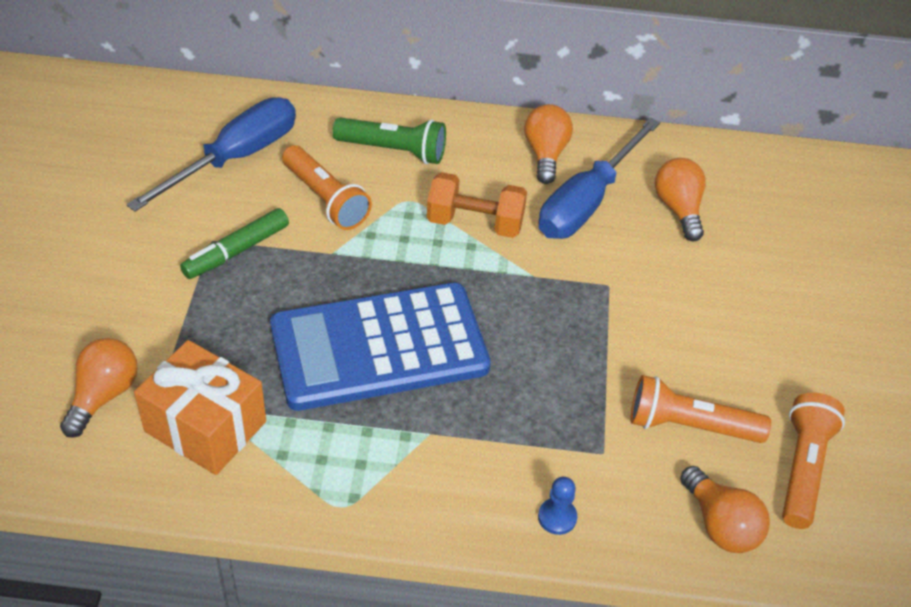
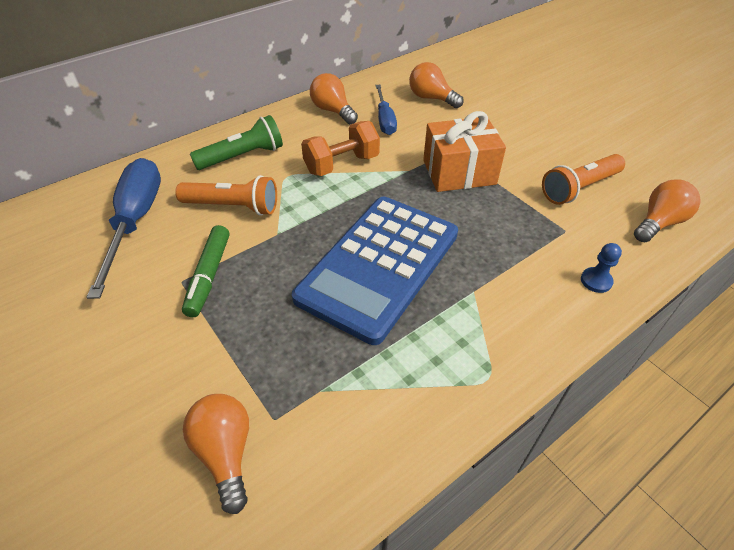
camera: 40 degrees left, 0 degrees up
(205, 426) = (334, 406): orange gift -> orange gift (459, 172)
(587, 202) = (384, 120): blue screwdriver -> blue screwdriver, size x0.59
(720, 524) = (659, 223): orange light bulb -> orange light bulb turned 60 degrees counterclockwise
(803, 469) = (646, 172): orange flashlight -> none

